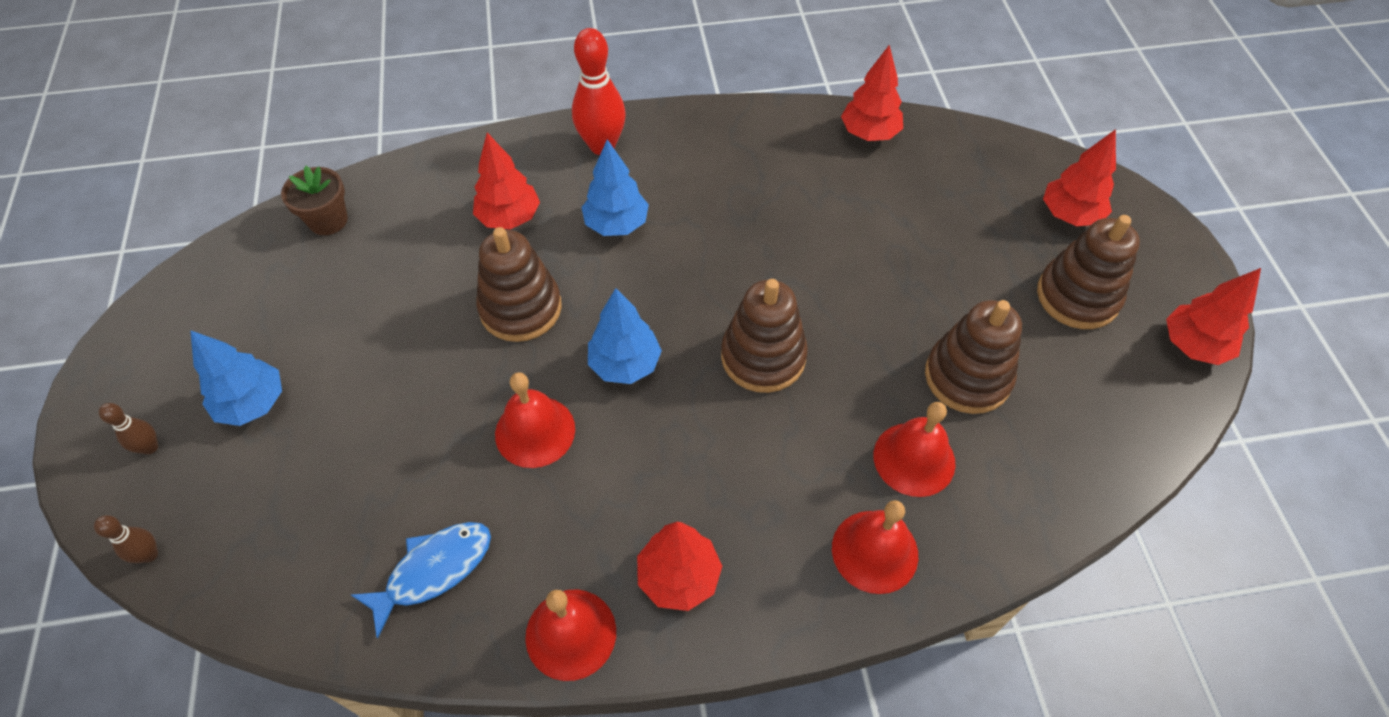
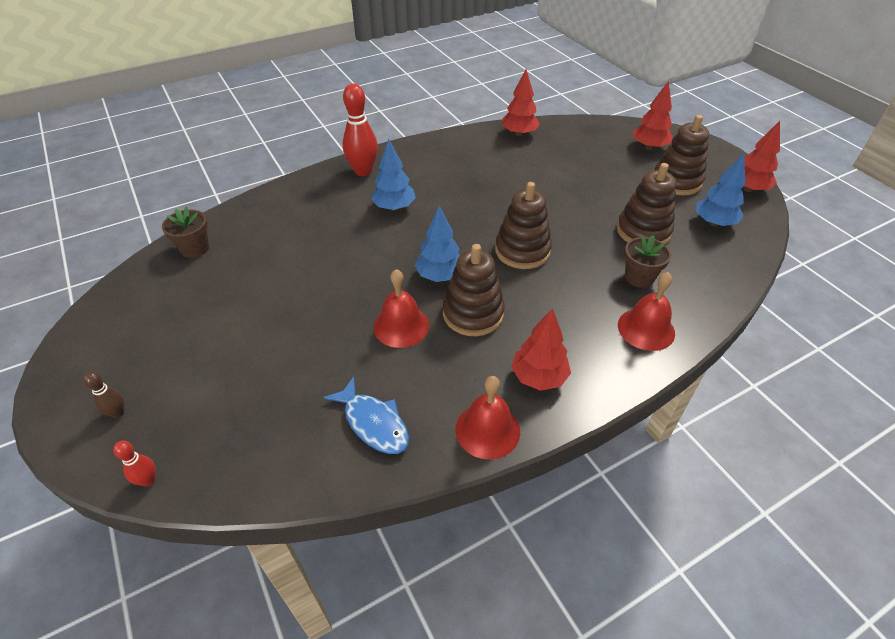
camera: 20 degrees left, 10 degrees down
(149, 554) = (148, 480): brown bowling pin -> red bowling pin
(253, 403) = (188, 364): blue tree -> blue tree (713, 223)
(434, 570) = (373, 423): blue fish -> blue fish turned 105 degrees clockwise
(509, 218) = (322, 219): red tree -> none
(521, 308) = (355, 264): brown stacking toy -> brown stacking toy (473, 313)
(914, 459) = (639, 277): red bell -> brown flower pot

